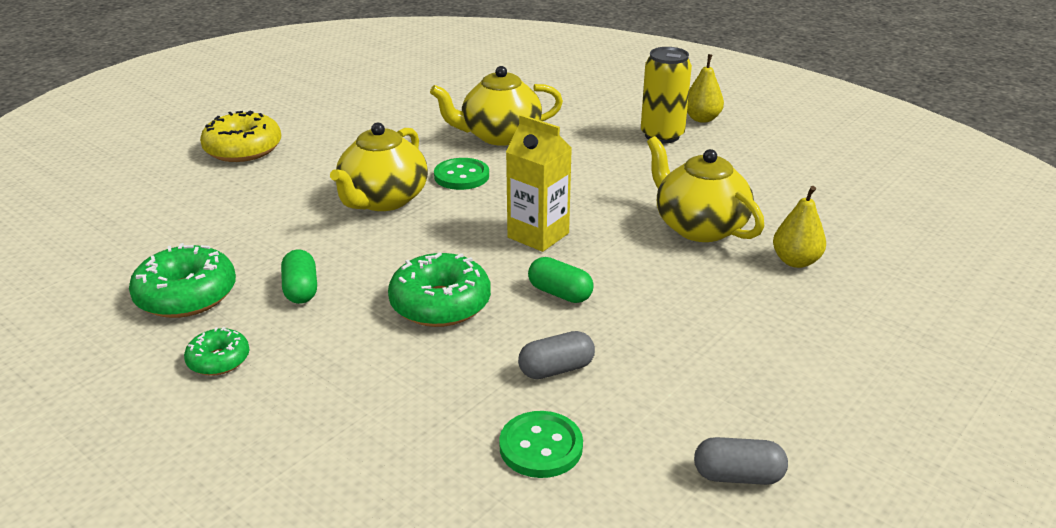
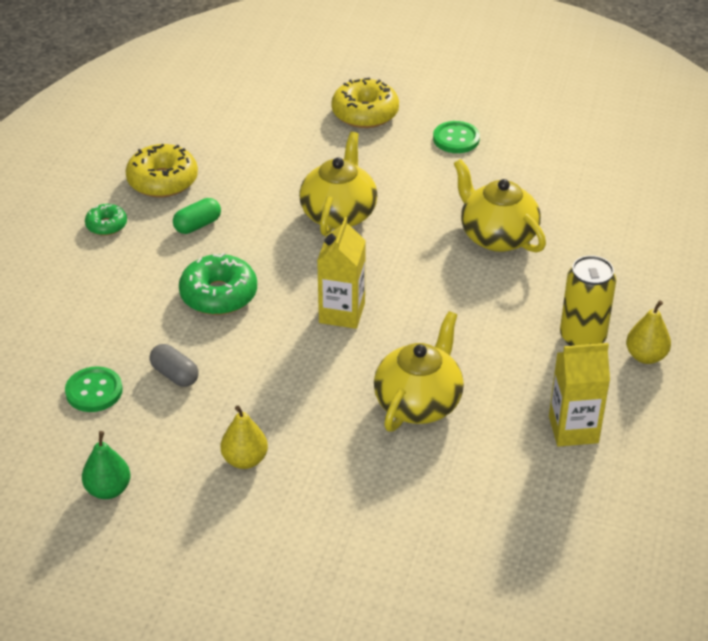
camera: 65 degrees right, 10 degrees up
(186, 295) = (162, 181): green donut -> yellow donut
(383, 200) = (339, 214): yellow teapot -> yellow teapot turned 105 degrees clockwise
(461, 176) = (407, 240): green button -> green button (456, 139)
(560, 293) = (267, 349): green capsule -> none
(738, 476) = (108, 489): grey capsule -> green pear
(773, 167) = (573, 429): none -> yellow carton
(795, 261) = (400, 475): yellow pear -> yellow pear (245, 460)

